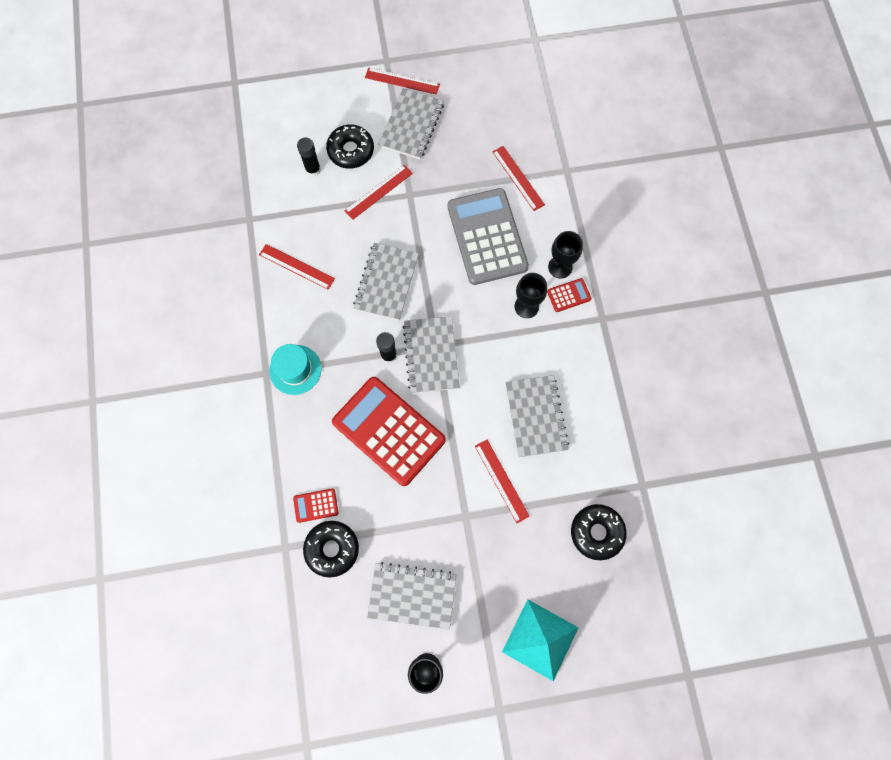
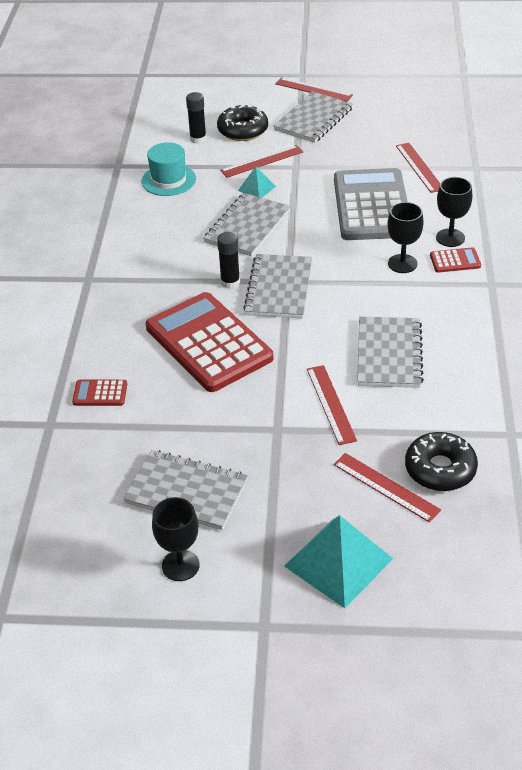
camera: 15 degrees right, 30 degrees down
(295, 369) = (121, 280): turquoise hat -> turquoise hat (168, 180)
(296, 266) = (153, 204): red ruler -> red ruler (386, 487)
(332, 549) = (104, 434): black donut -> none
(382, 230) = (256, 188): none -> turquoise pyramid

